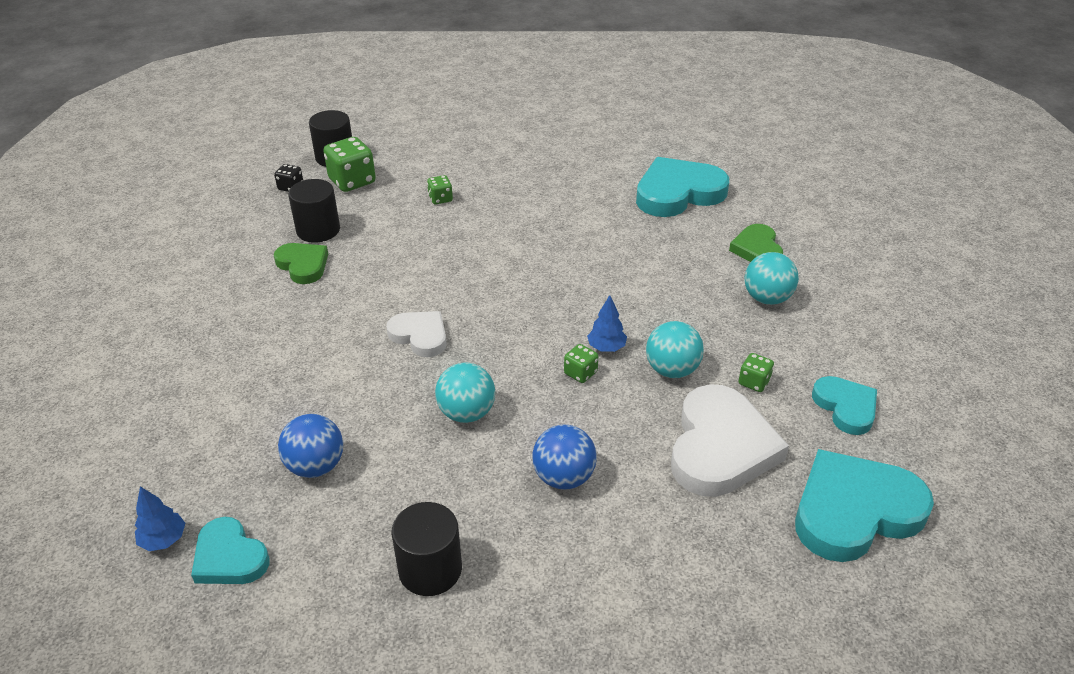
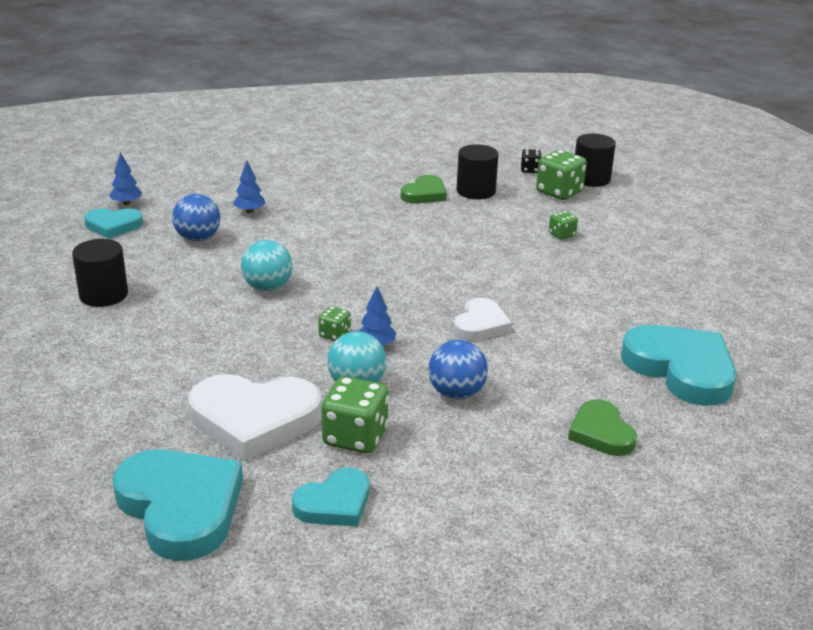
camera: 75 degrees right, 10 degrees down
(229, 557) = (113, 226): turquoise heart -> turquoise heart turned 120 degrees counterclockwise
(265, 411) = (250, 211): none -> blue tree
(420, 336) = (356, 254): white heart -> white heart (480, 324)
(564, 477) = (202, 339): blue ball -> blue ball (456, 393)
(754, 382) = (355, 437): green dice -> green dice, size x1.88
(757, 249) = (601, 433): green heart -> green heart turned 90 degrees counterclockwise
(767, 298) = (506, 443): turquoise ball -> none

